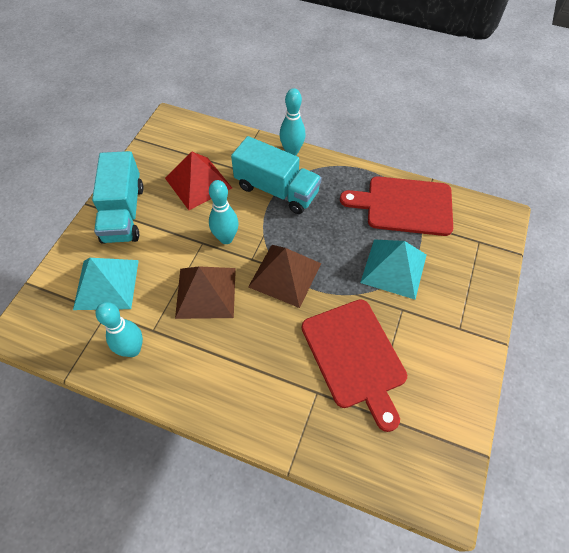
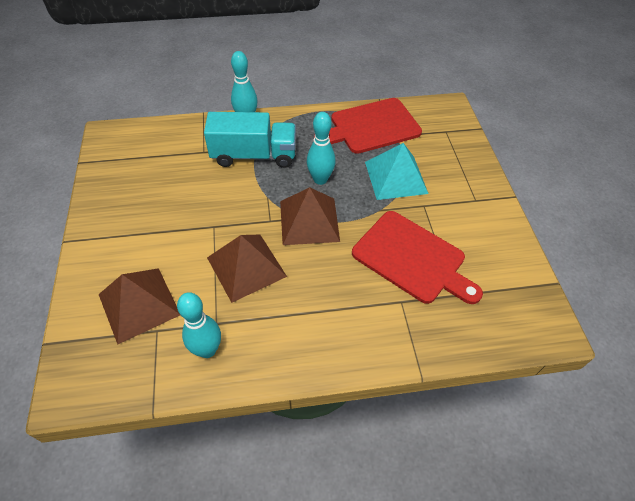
camera: 30 degrees left, 5 degrees down
(106, 284) = (139, 304): turquoise pyramid -> brown pyramid
(123, 213) = (113, 233): turquoise truck -> none
(198, 183) = (174, 177): red pyramid -> none
(226, 238) = (234, 213): turquoise bowling pin -> turquoise bowling pin (320, 179)

